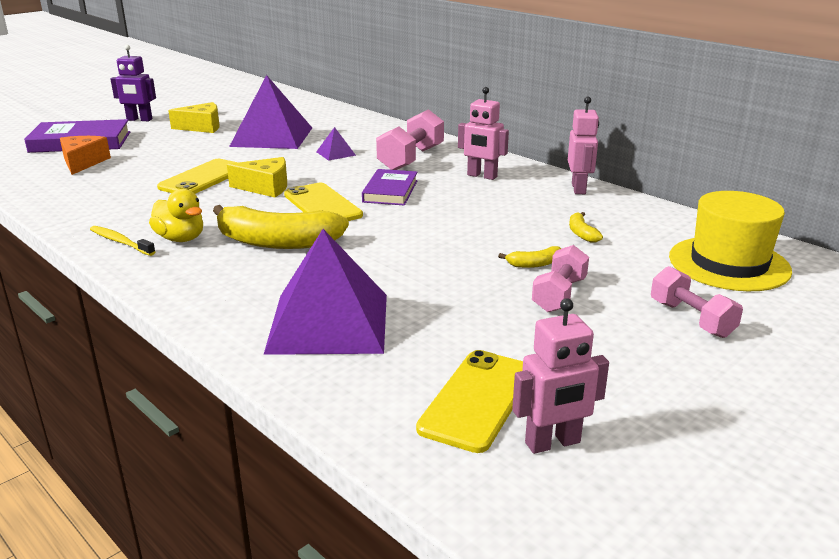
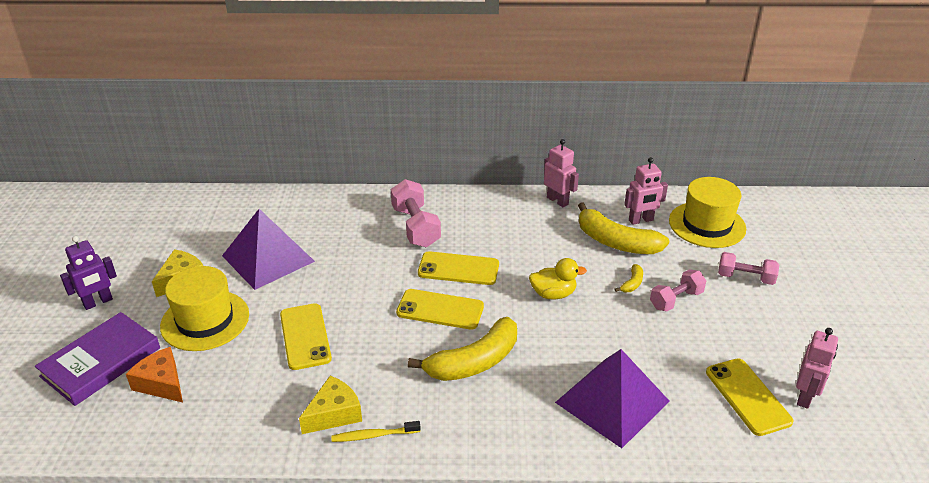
camera: 45 degrees left, 10 degrees up
(169, 148) = (205, 320): none -> yellow hat
(181, 239) = (408, 403): yellow duck -> yellow duck (553, 294)
(265, 187) = (370, 317): yellow cheese -> yellow cheese (334, 414)
(335, 153) = (353, 250): purple pyramid -> none
(390, 191) = (458, 269): purple book -> yellow phone
(482, 176) = (487, 220): pink robot -> pink robot (641, 220)
(559, 295) = (676, 300): pink dumbbell -> pink dumbbell turned 75 degrees clockwise
(581, 233) = (616, 242): yellow banana -> yellow banana, size x2.33

